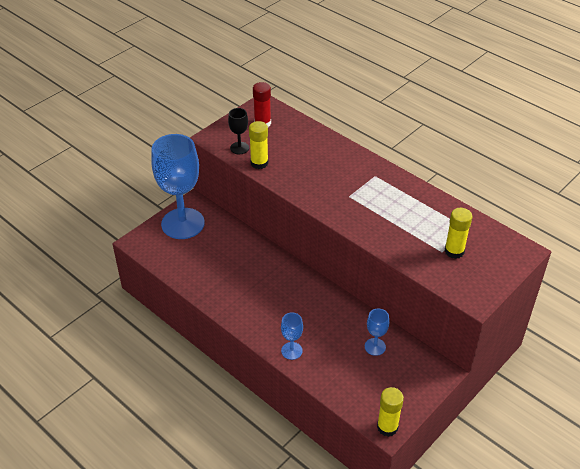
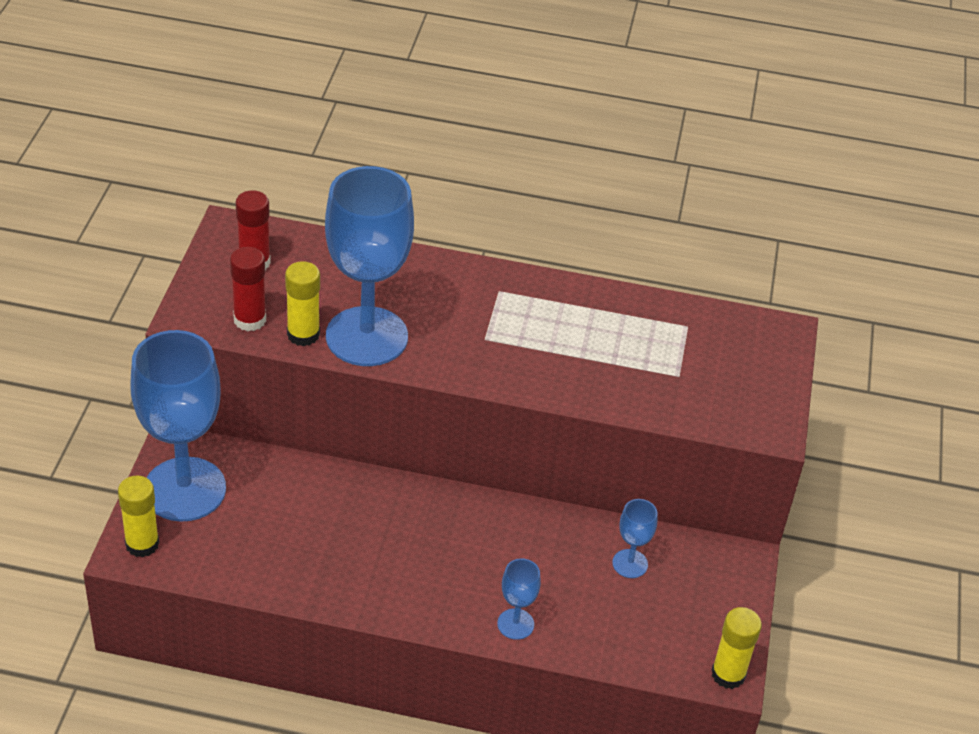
camera: 35 degrees left, 0 degrees up
(239, 148) = (250, 320): black goblet -> red glue stick
(289, 174) = (367, 337): none -> blue goblet
(454, 251) = (695, 368): yellow glue stick -> yellow glue stick (142, 544)

